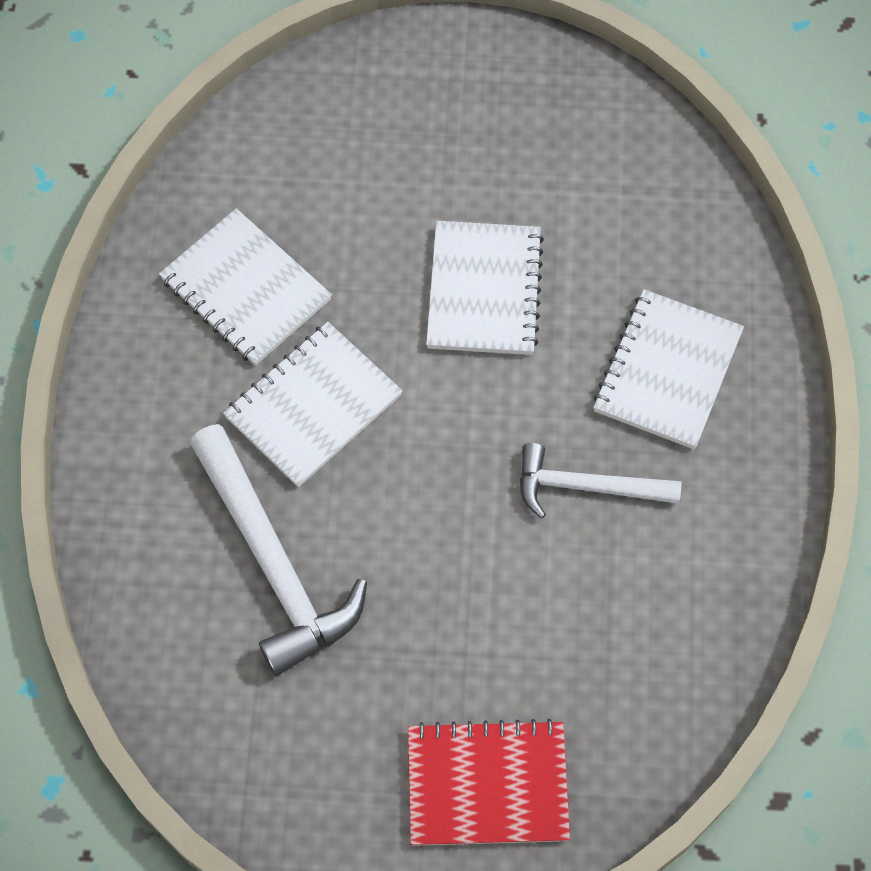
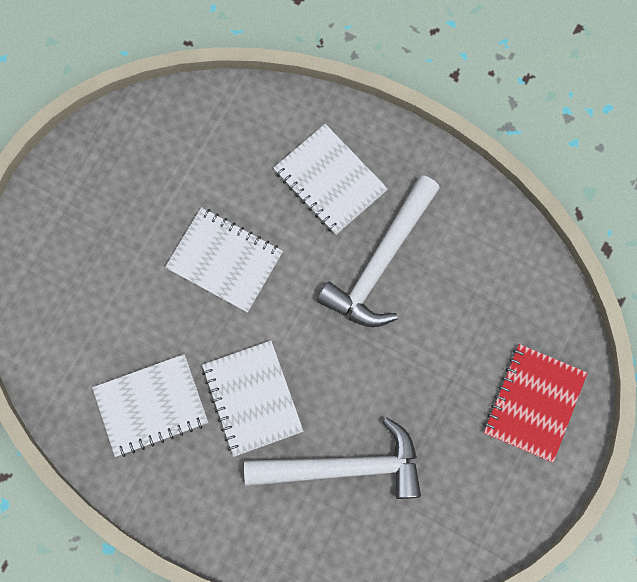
camera: 65 degrees left, 10 degrees up
(586, 486) = (380, 262): white hammer -> white hammer, size x1.60

